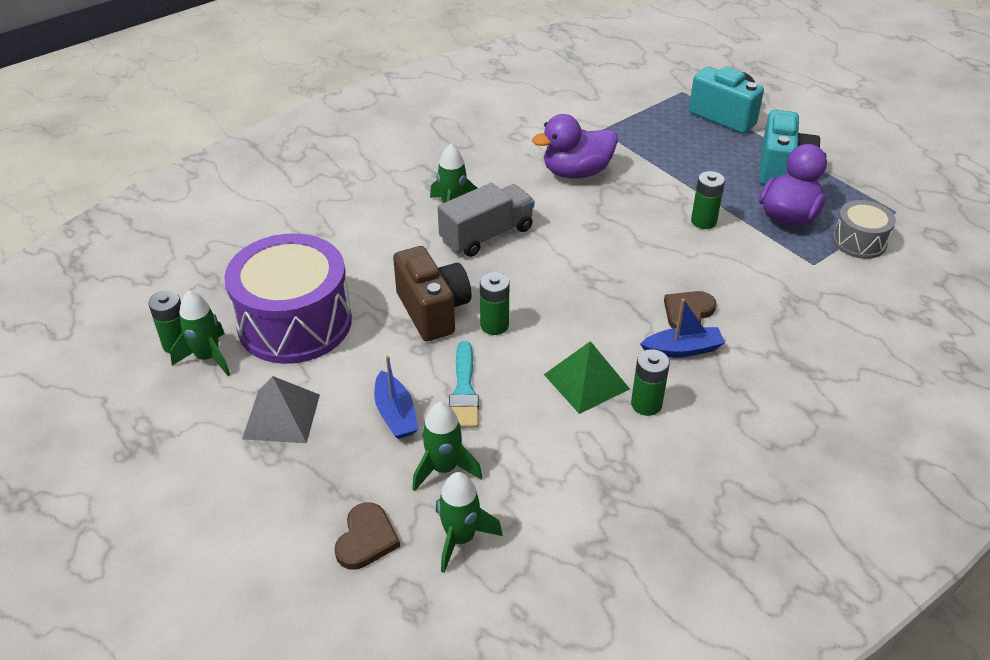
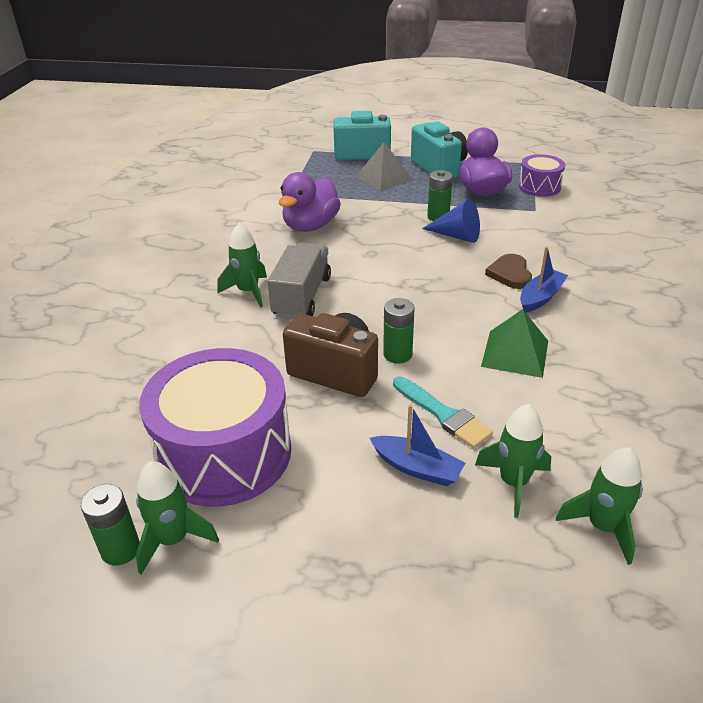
camera: 40 degrees left, 5 degrees down
(281, 416) = (321, 540): grey pyramid -> grey pyramid (383, 178)
(366, 539) = (539, 588): brown heart -> none
(646, 404) = (572, 344): green battery -> none
(693, 249) = (457, 236): none -> blue cone
(859, 241) = (539, 187): grey drum -> purple drum

